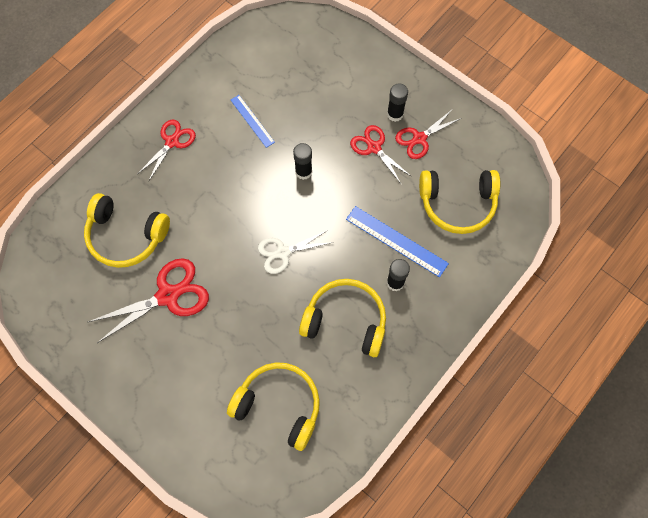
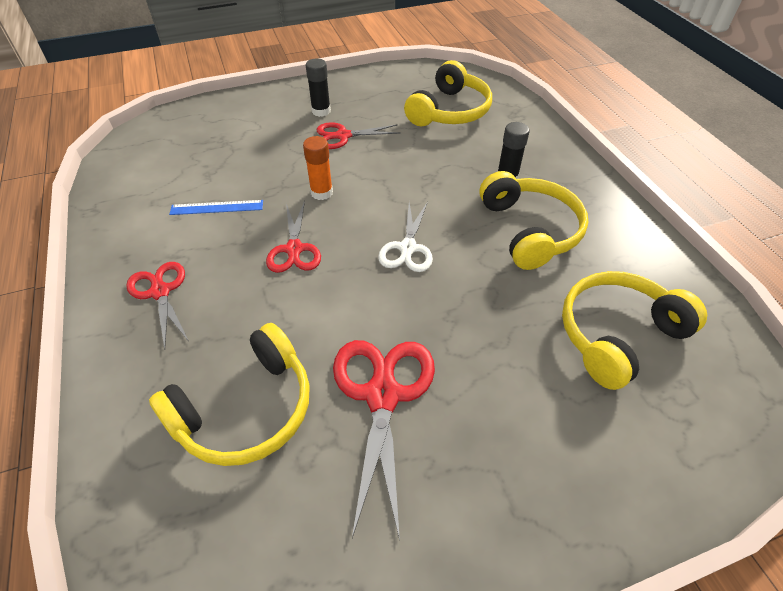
camera: 60 degrees left, 20 degrees down
(303, 172) = (321, 192): black glue stick -> orange glue stick
(346, 320) = (530, 230): yellow headphones -> yellow headphones turned 120 degrees clockwise
(396, 241) = (460, 160): blue ruler -> none
(419, 138) = (361, 107): red scissors -> red scissors (294, 249)

